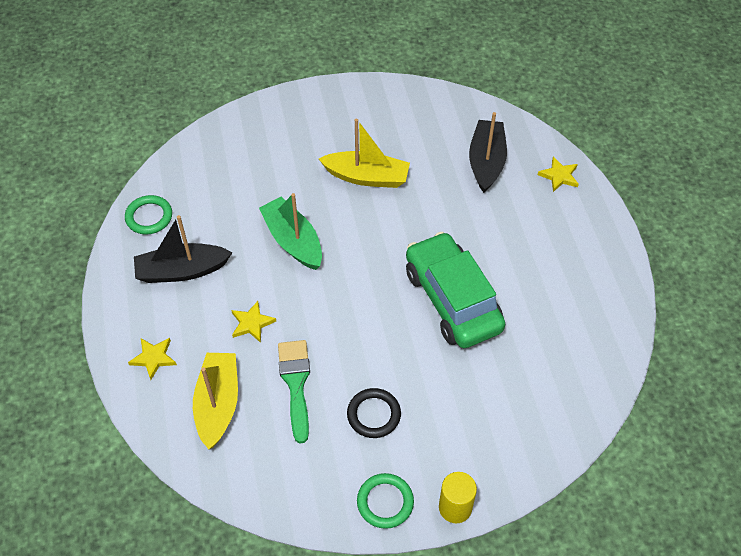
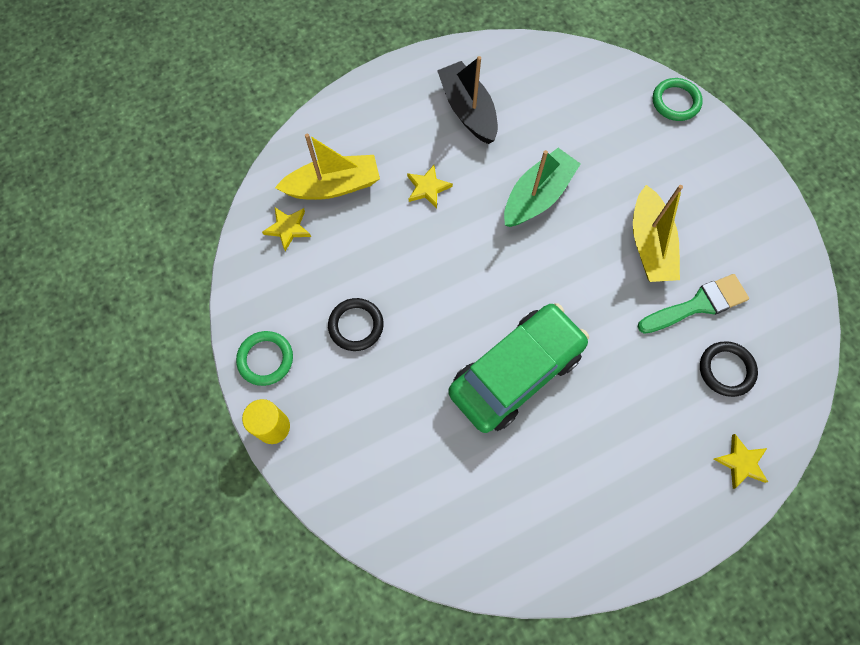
camera: 75 degrees right, 15 degrees up
(149, 217) = (520, 63): green ring -> green ring (675, 102)
(153, 358) = (367, 119): yellow star -> yellow star (288, 228)
(296, 383) = (372, 245): green brush -> green brush (697, 305)
(486, 162) = (726, 370): black boat -> black ring

